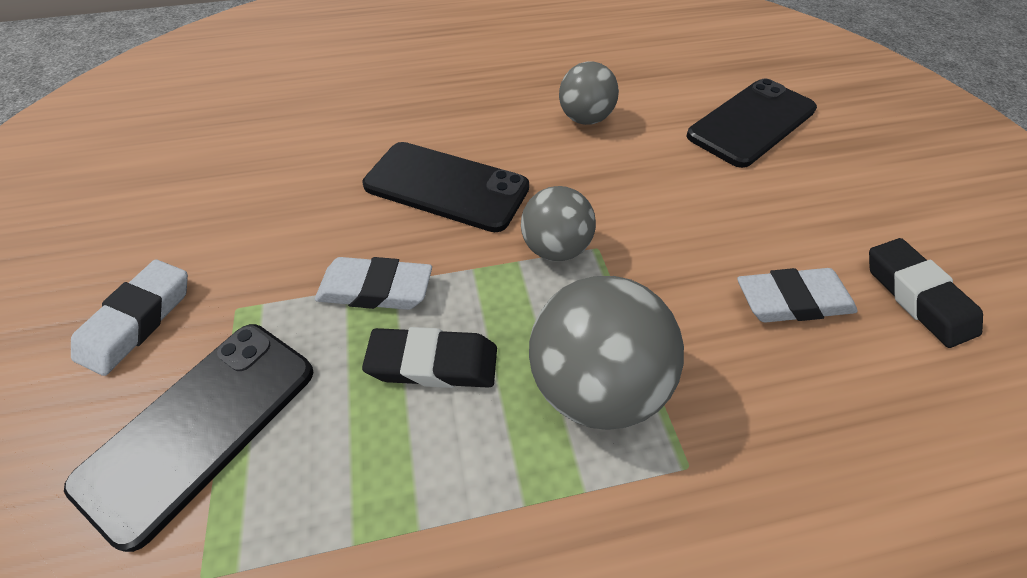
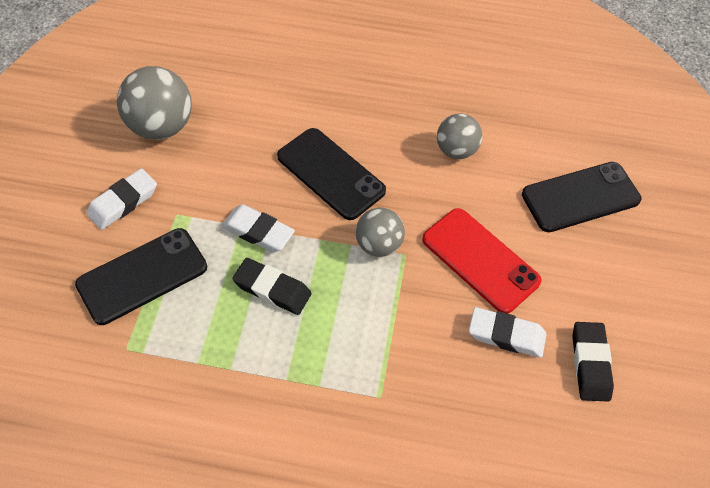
camera: 20 degrees right, 5 degrees up
(594, 384) = (355, 336): grey ball -> grey ball (161, 126)
(693, 222) = (480, 260): none -> red phone

